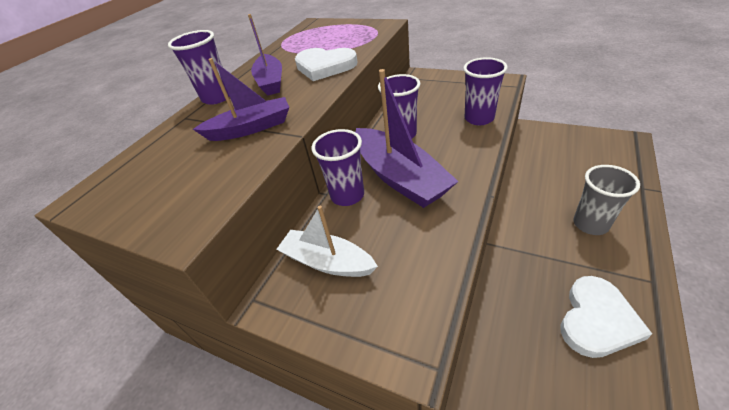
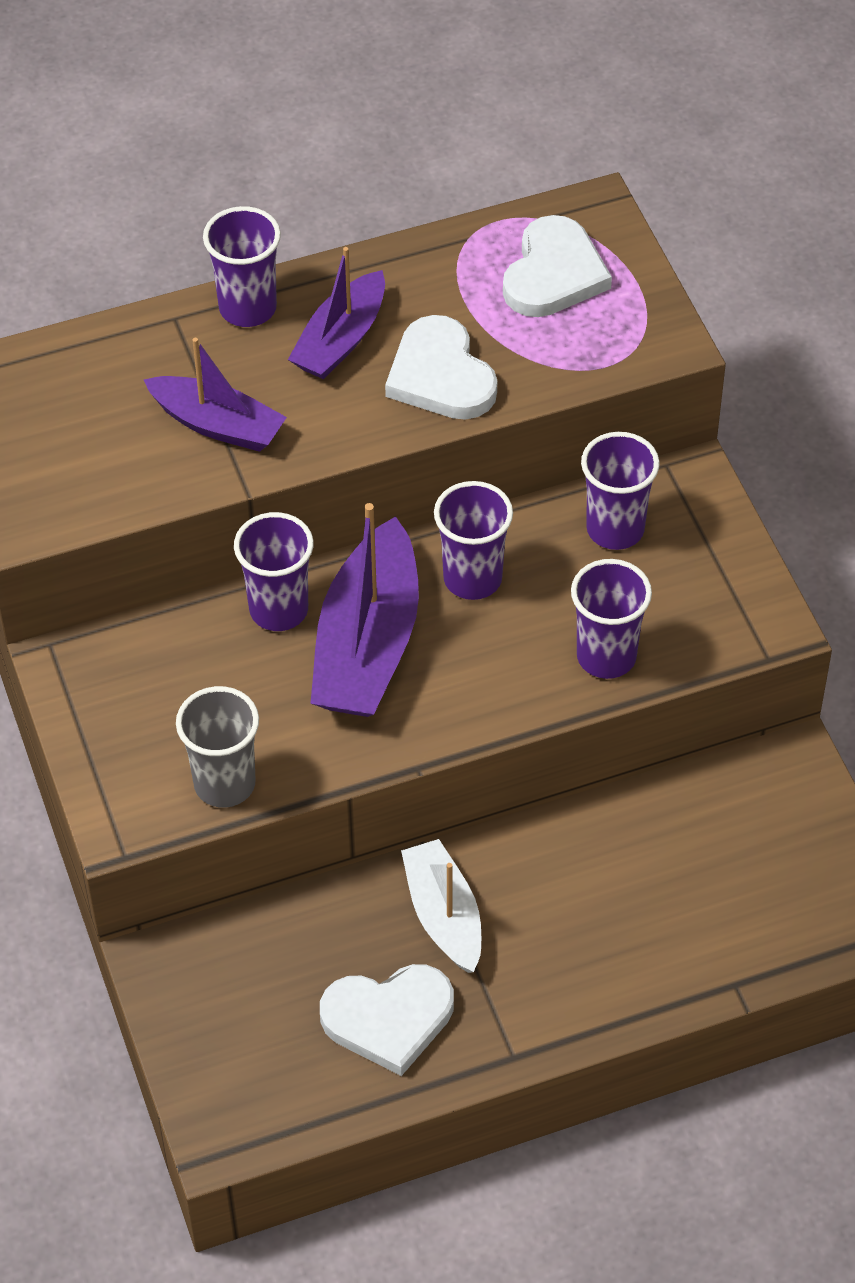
camera: 40 degrees right, 10 degrees up
(323, 35) = (553, 274): none -> white heart
(327, 262) = (157, 673): white boat -> white boat (444, 915)
(421, 96) = (615, 529): none -> purple cup
(590, 224) = (576, 948): grey cup -> grey cup (224, 784)

